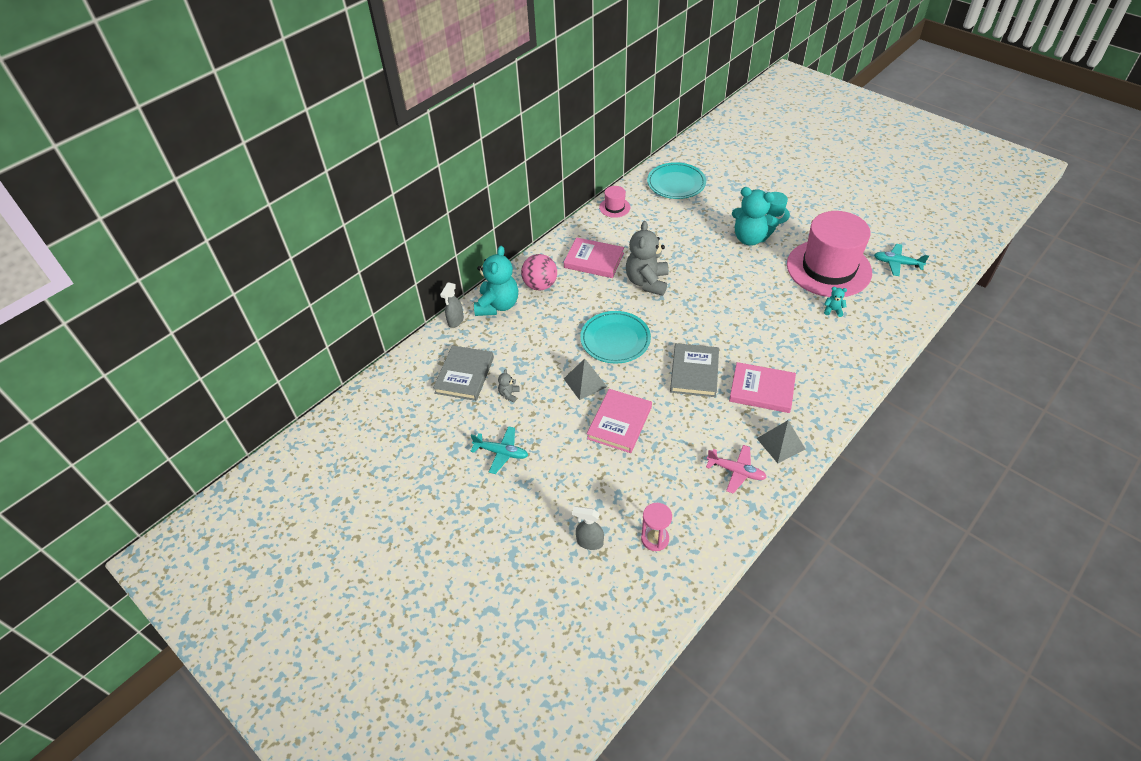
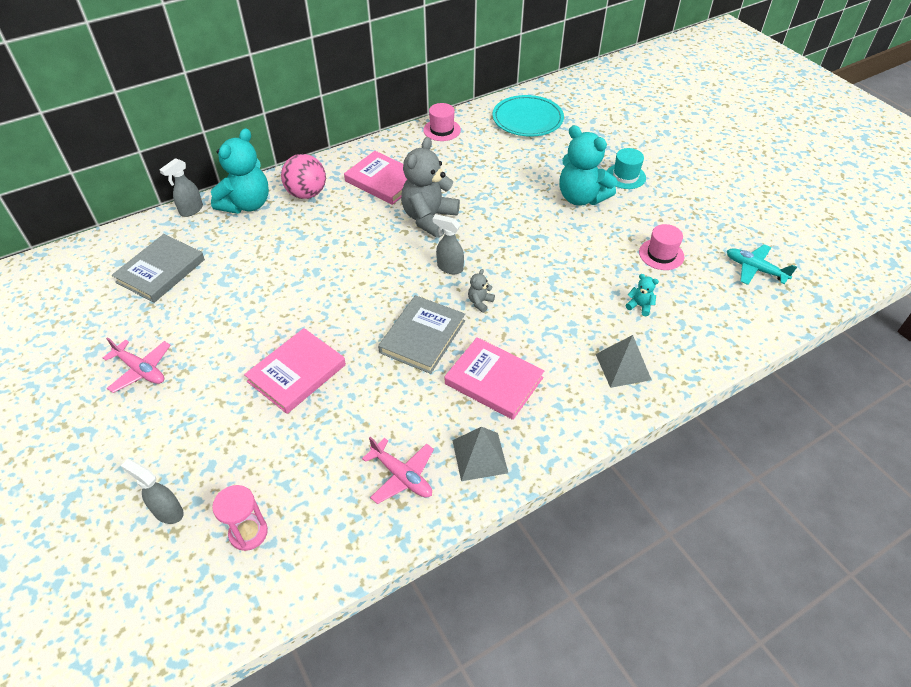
camera: 15 degrees right, 0 degrees up
(501, 452) = (141, 370): turquoise plane -> pink plane
(509, 394) = (194, 305): grey teddy bear -> grey teddy bear (480, 302)
(585, 382) = (287, 314): grey pyramid -> grey pyramid (623, 367)
(615, 339) = (352, 274): turquoise plate -> none
(684, 316) = (449, 268): none -> grey spray bottle
(828, 268) = (661, 254): pink hat -> pink hat, size x0.41

